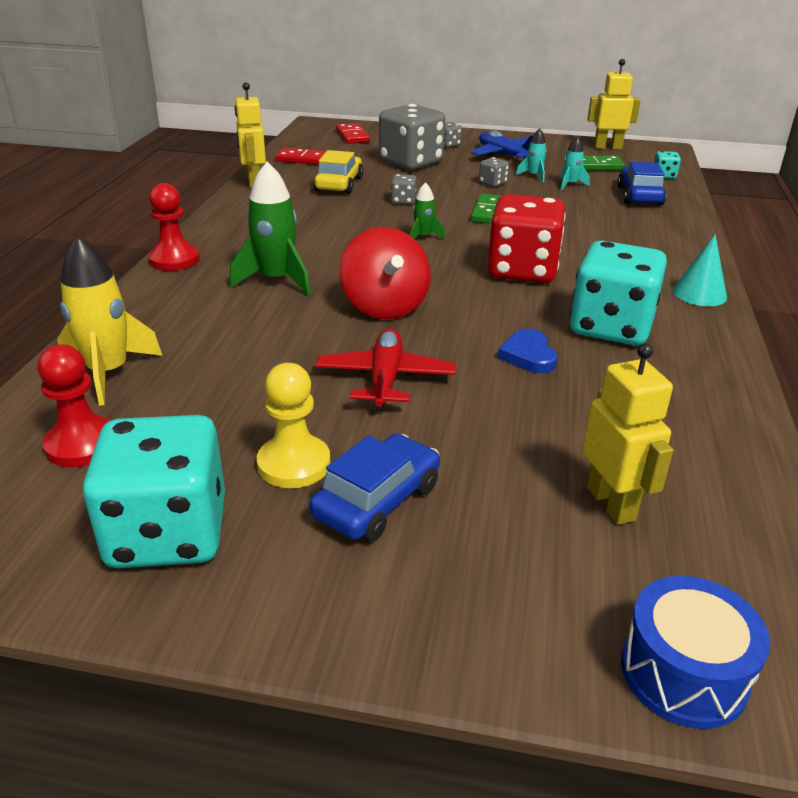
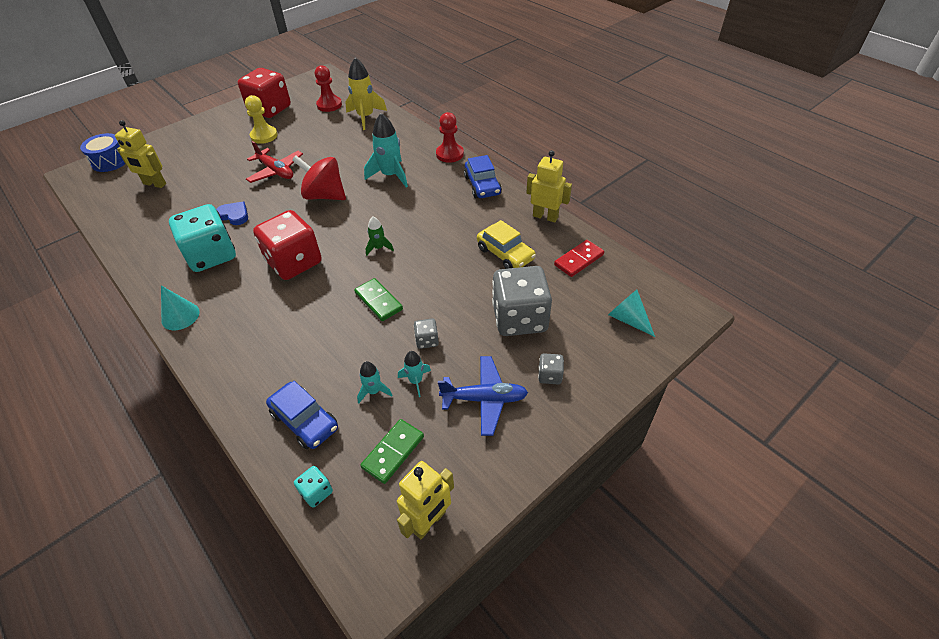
camera: 130 degrees right, 15 degrees up
(168, 533) = (270, 109): turquoise dice -> red dice
(276, 280) = (390, 175): green rocket -> turquoise rocket
(352, 136) = (628, 319): red domino -> turquoise cone
(377, 501) = (227, 143): blue car -> blue car (482, 185)
(403, 201) = (442, 269): grey dice -> none

